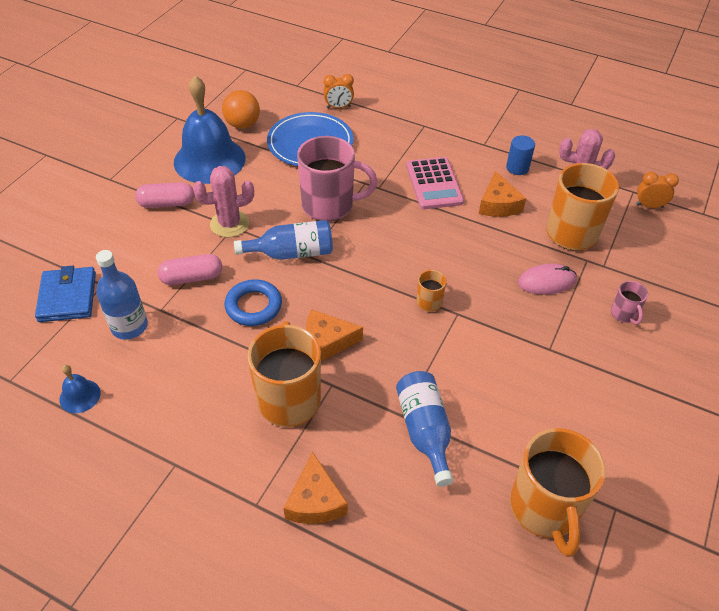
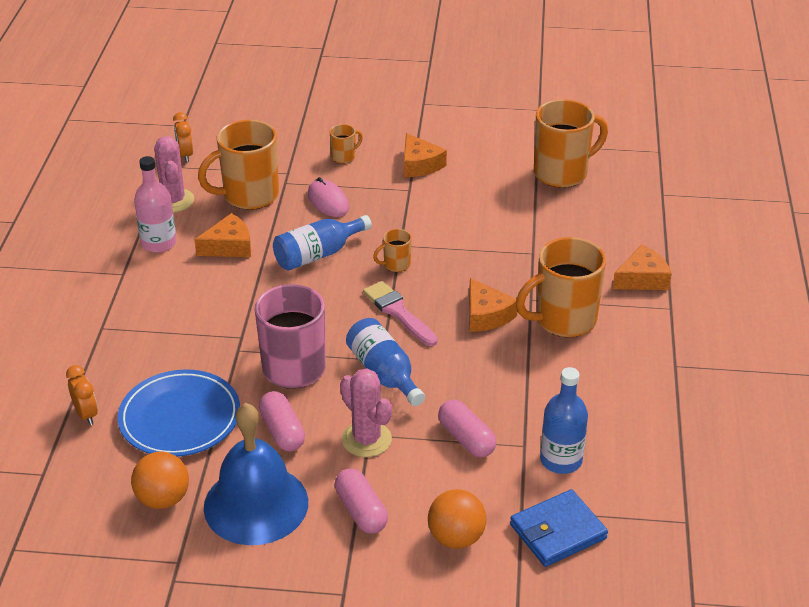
camera: 110 degrees left, 10 degrees down
(80, 396) = (662, 458): blue bell -> none
(108, 242) = (456, 538): none -> orange ball
(253, 306) = (475, 377): blue ring -> none
(266, 185) = (282, 431): none -> pink capsule
(361, 283) = (398, 312): none -> pink brush
(424, 431) = (539, 238): blue bottle -> blue bottle (318, 254)
(434, 184) = (215, 297): pink calculator -> none
(517, 168) = (159, 243): blue cylinder -> pink bottle
(595, 372) = (419, 165): none -> orange cheese
(624, 314) = (344, 157): pink mug -> orange mug

